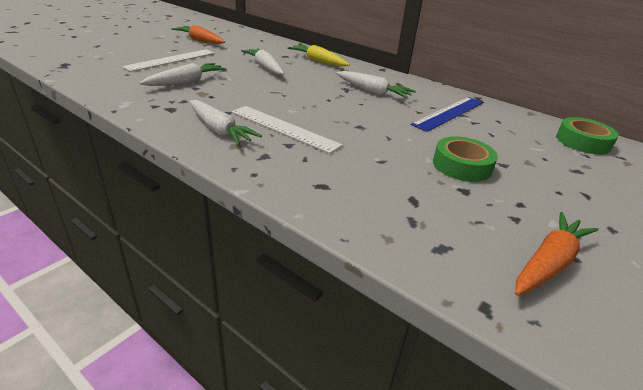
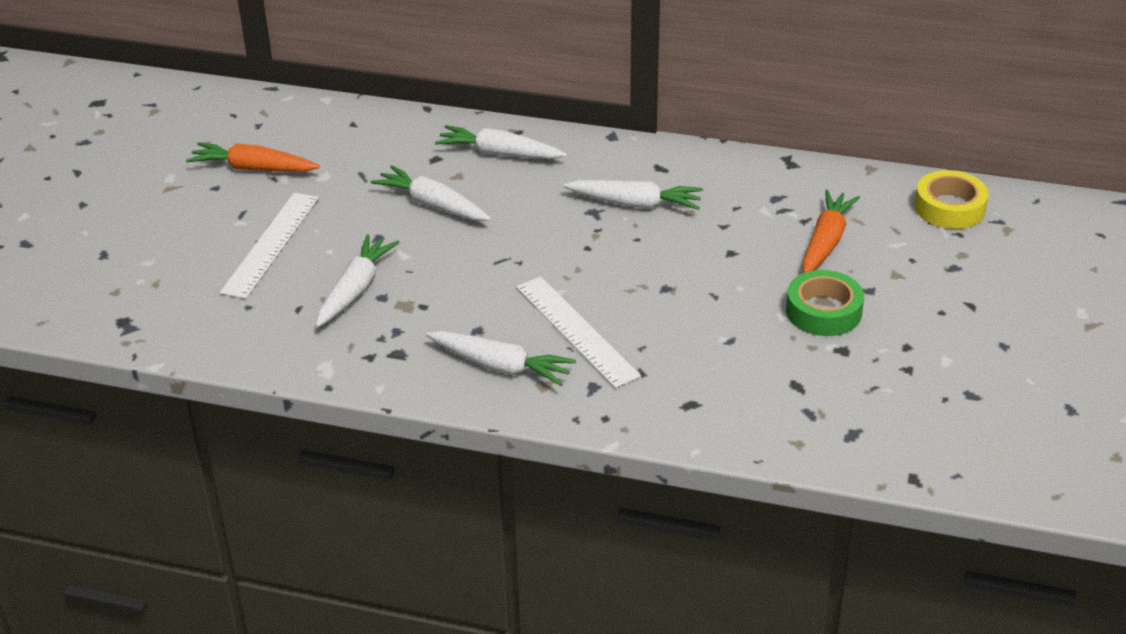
camera: 20 degrees left, 5 degrees up
(283, 128) = (576, 331): white ruler -> white ruler turned 45 degrees clockwise
(318, 61) = (500, 154): yellow carrot -> white carrot
(449, 113) = (764, 213): blue ruler -> none
(548, 263) = (953, 411): orange carrot -> orange carrot (825, 242)
(583, 142) = (949, 208): green tape -> yellow tape

